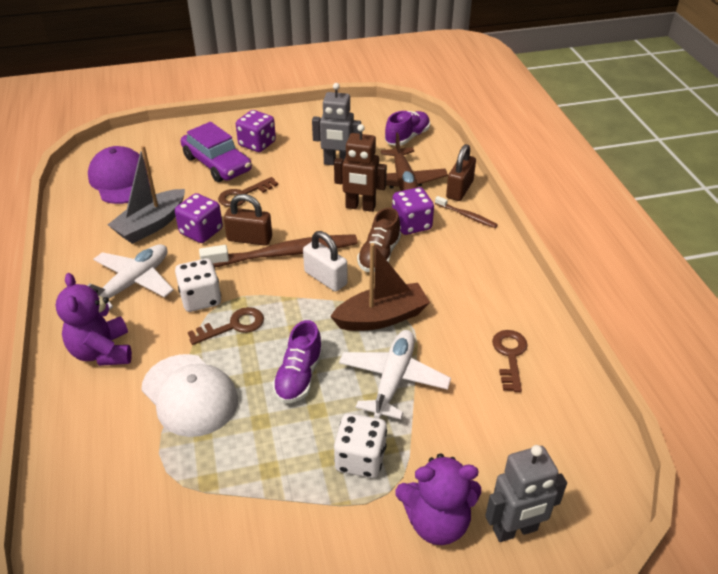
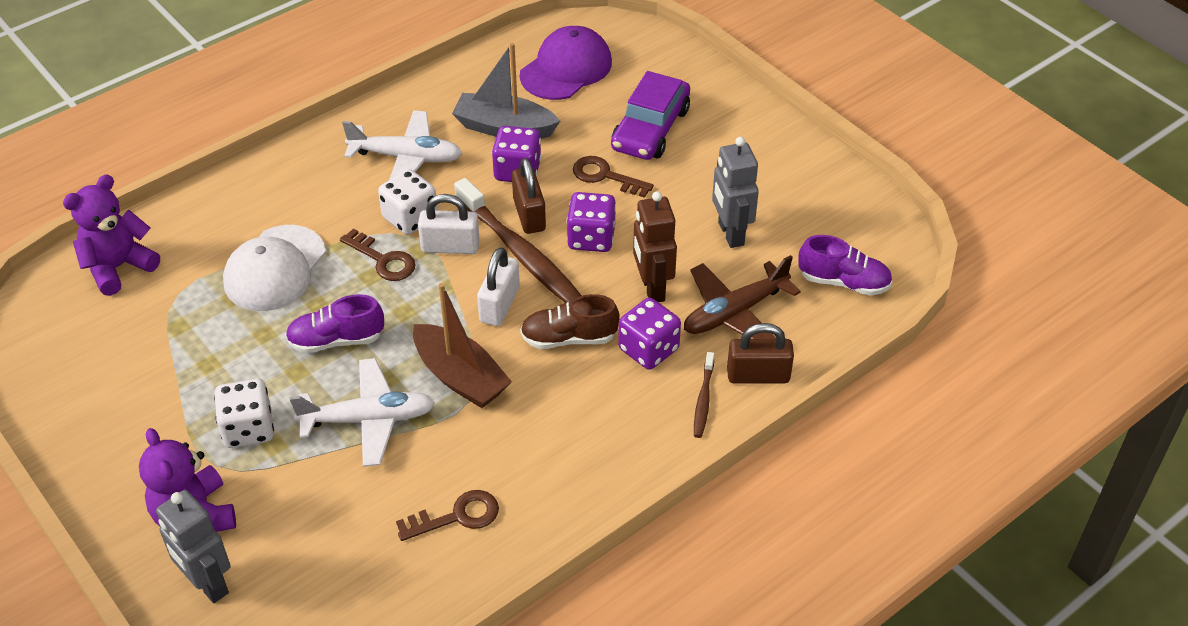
camera: 65 degrees right, 5 degrees up
(102, 352) = (301, 182): purple teddy bear -> purple teddy bear (118, 267)
(249, 286) = (450, 247): none -> white padlock
(257, 144) = (717, 145): purple dice -> purple dice (591, 238)

